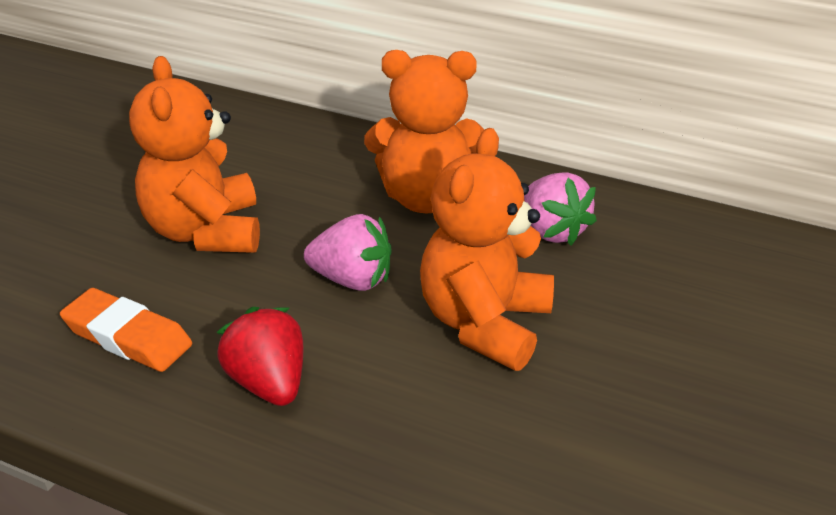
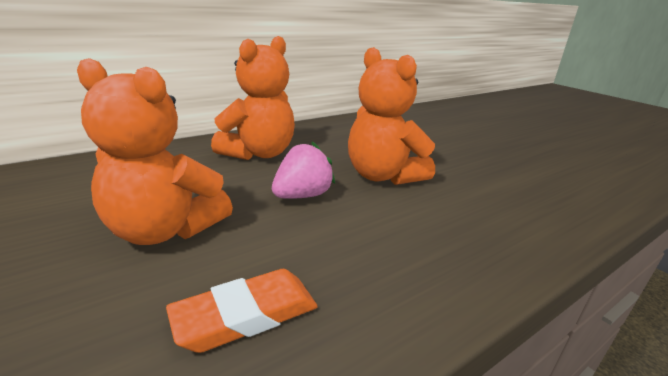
camera: 60 degrees left, 10 degrees down
(268, 383) = (375, 258): red strawberry -> none
(552, 231) = (330, 140): pink strawberry -> none

